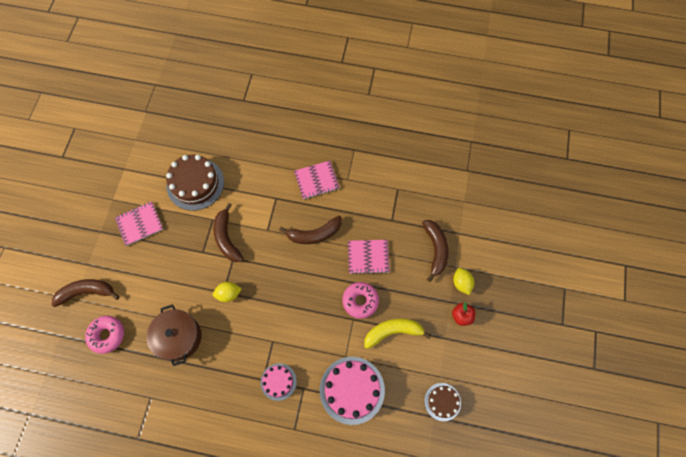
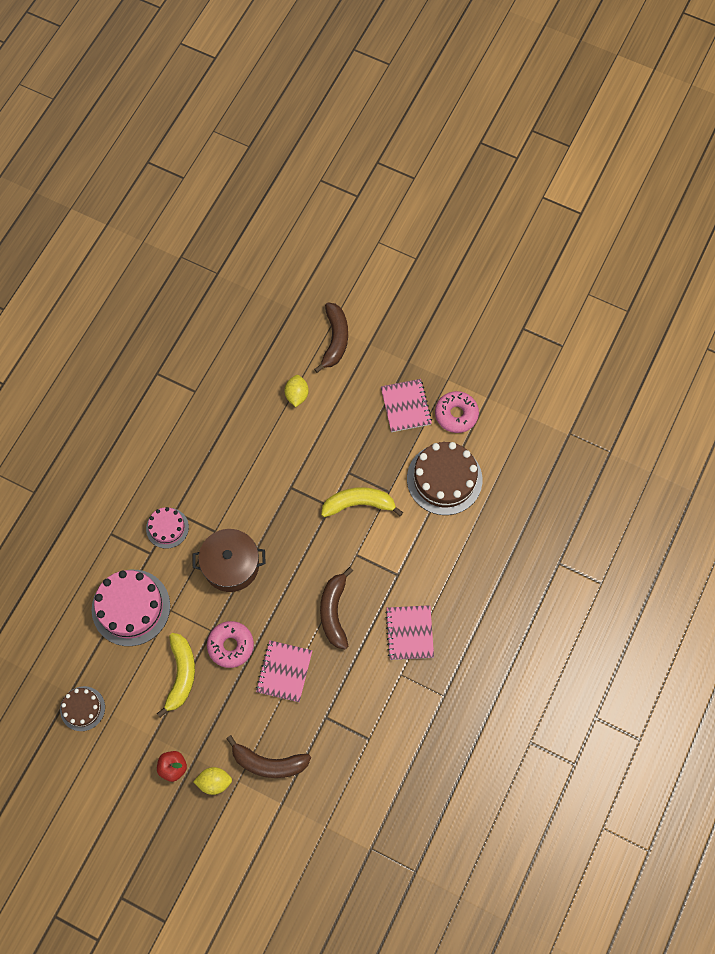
camera: 105 degrees right, 0 degrees up
(107, 335) = (278, 356): pink donut -> pink donut (456, 414)
(179, 337) = (252, 430): brown pot -> brown pot (231, 565)
(227, 238) = (359, 504): brown banana -> yellow banana
(228, 294) = (286, 493): yellow lemon -> yellow lemon (297, 395)

